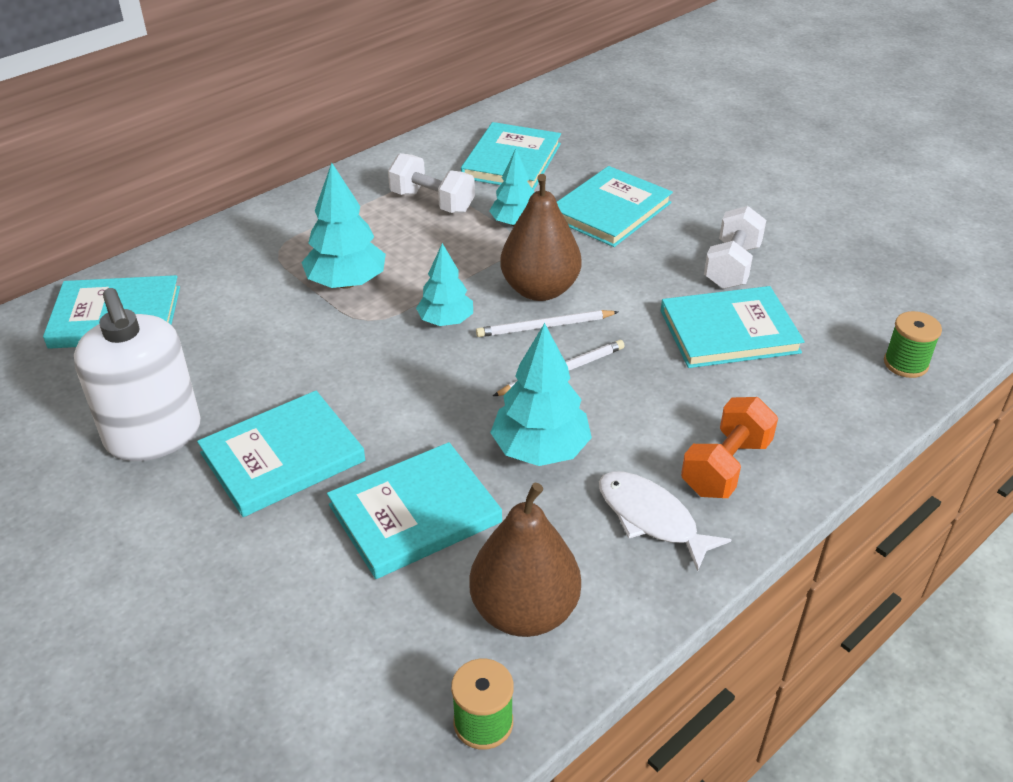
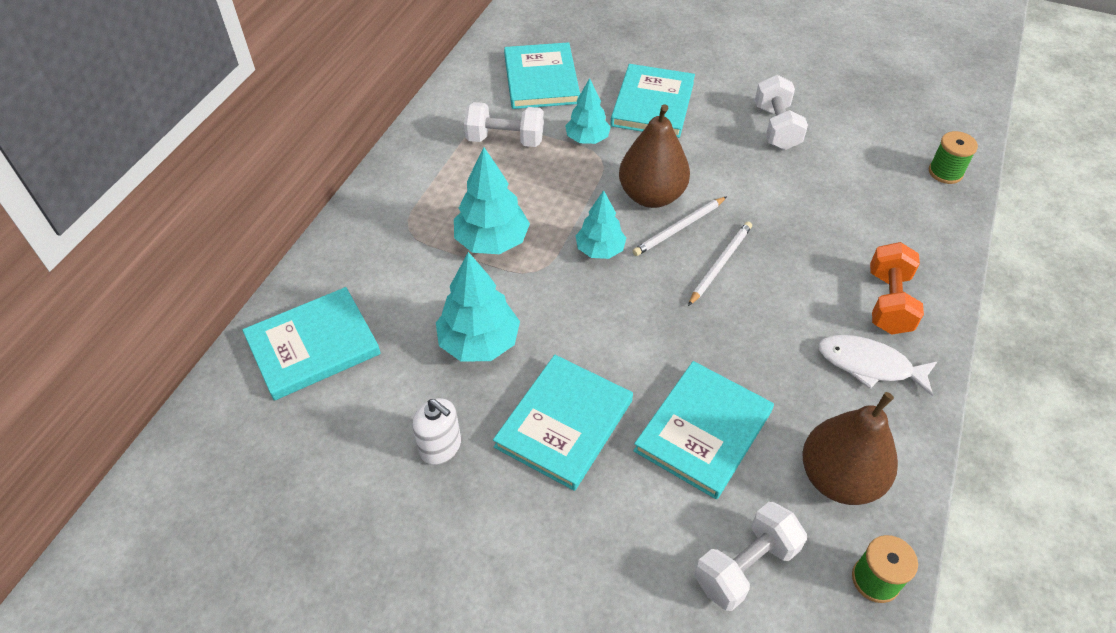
camera: 25 degrees left, 10 degrees up
(154, 435) = (440, 447): white soap dispenser -> white soap dispenser, size x0.53
(353, 651) = (745, 566): none -> white dumbbell
(540, 450) = (753, 339): turquoise tree -> turquoise tree (479, 342)
(729, 331) = (813, 186): turquoise book -> none

